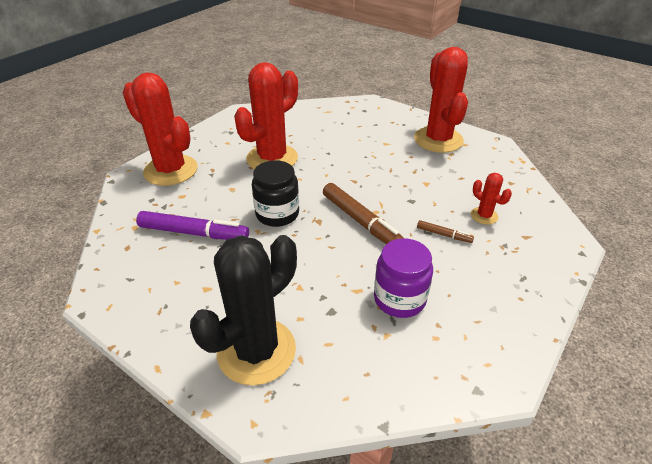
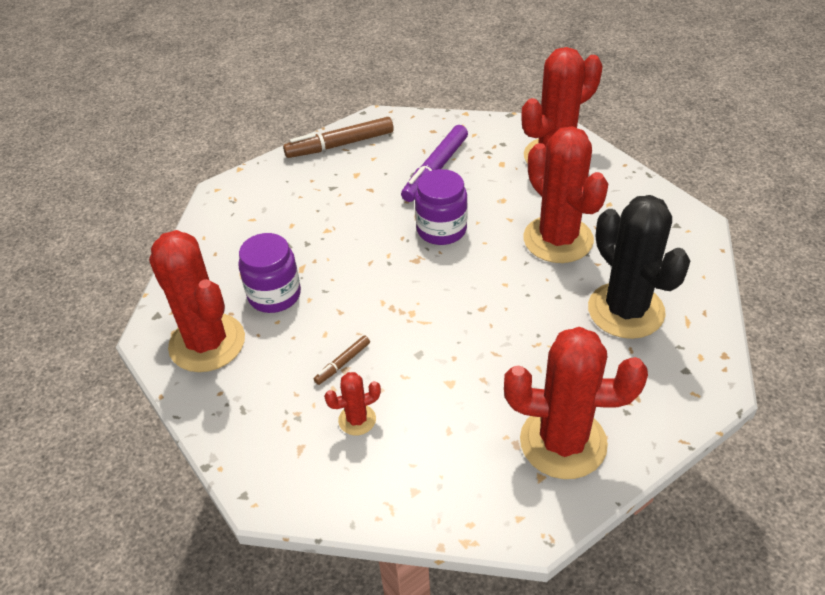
camera: 110 degrees right, 5 degrees up
(256, 351) = (274, 196): black cactus -> black cactus (626, 310)
(277, 214) = (441, 229): black jar -> purple jar
(361, 222) = (398, 295): brown marker -> brown marker (340, 145)
(481, 328) = (207, 343): none -> red cactus

